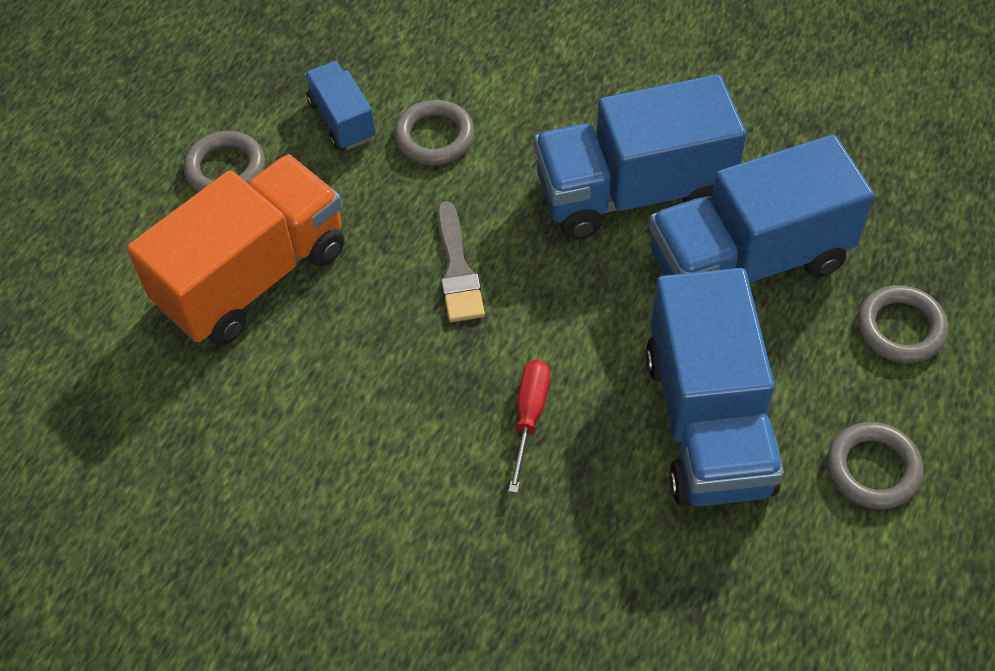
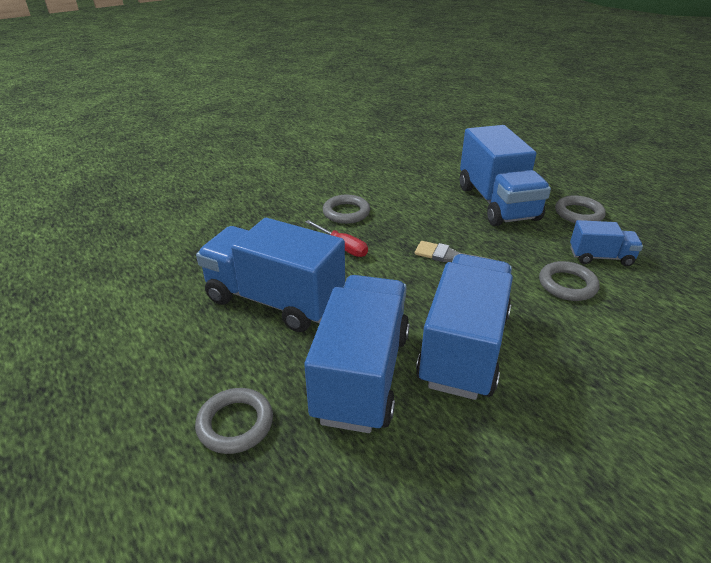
camera: 120 degrees right, 20 degrees down
(253, 276) = (497, 203): orange truck -> blue truck
(873, 469) = (174, 347): grey ring -> grey ring (346, 212)

